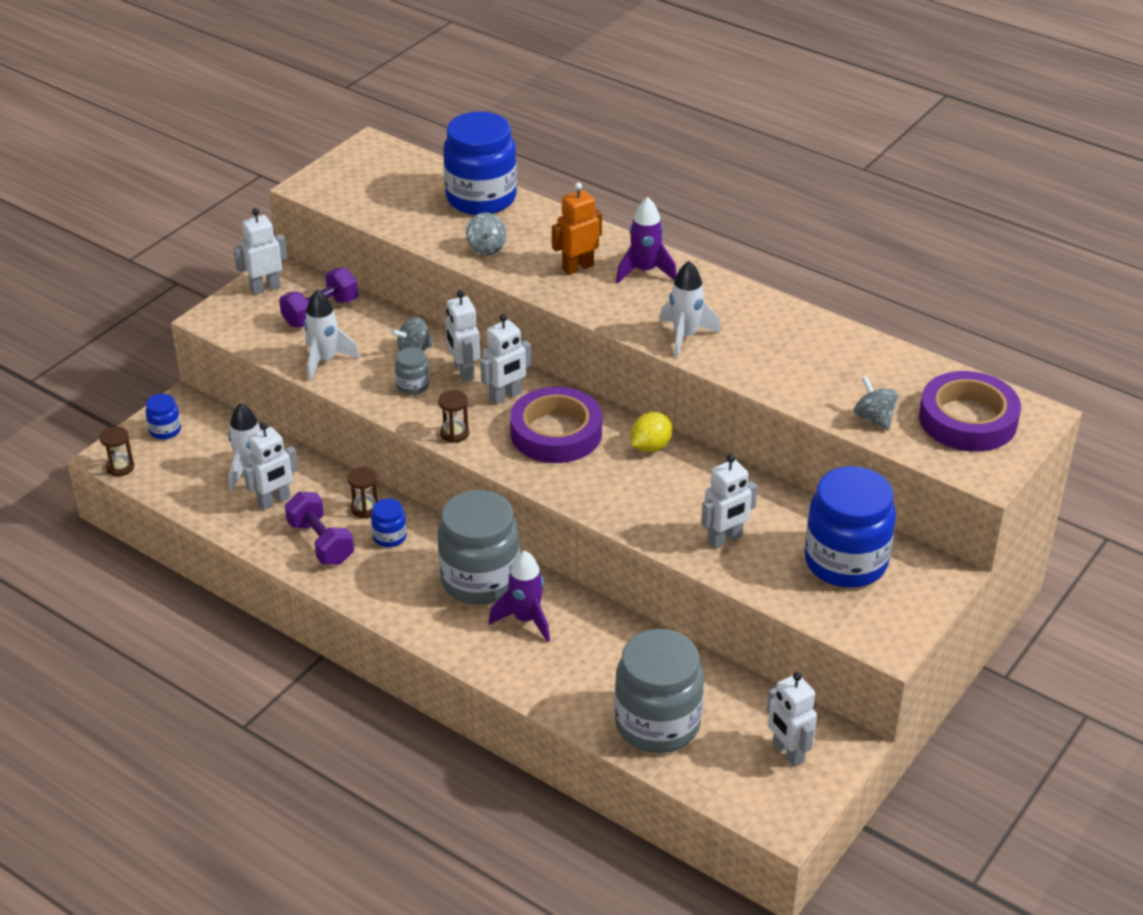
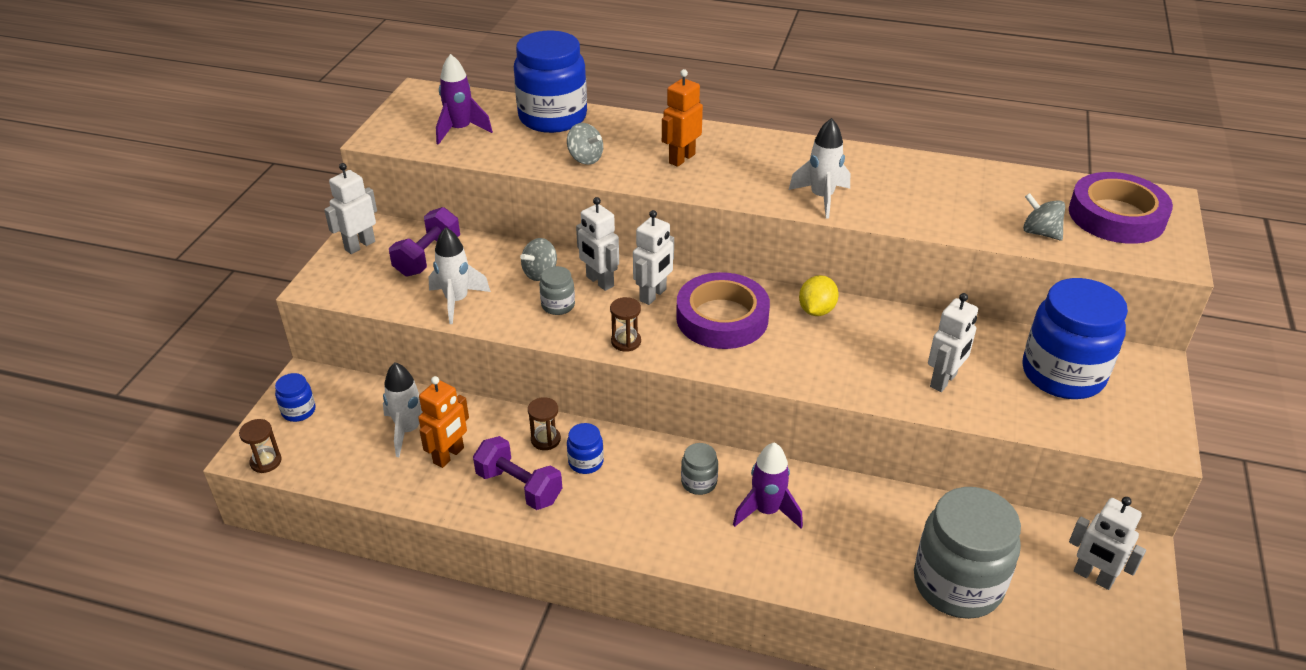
camera: 20 degrees left, 0 degrees up
(274, 501) = (449, 456): white robot -> orange robot
(480, 580) = (699, 482): grey jar -> grey jar, size x0.44
(645, 271) = (744, 150): purple rocket -> purple rocket (460, 130)

